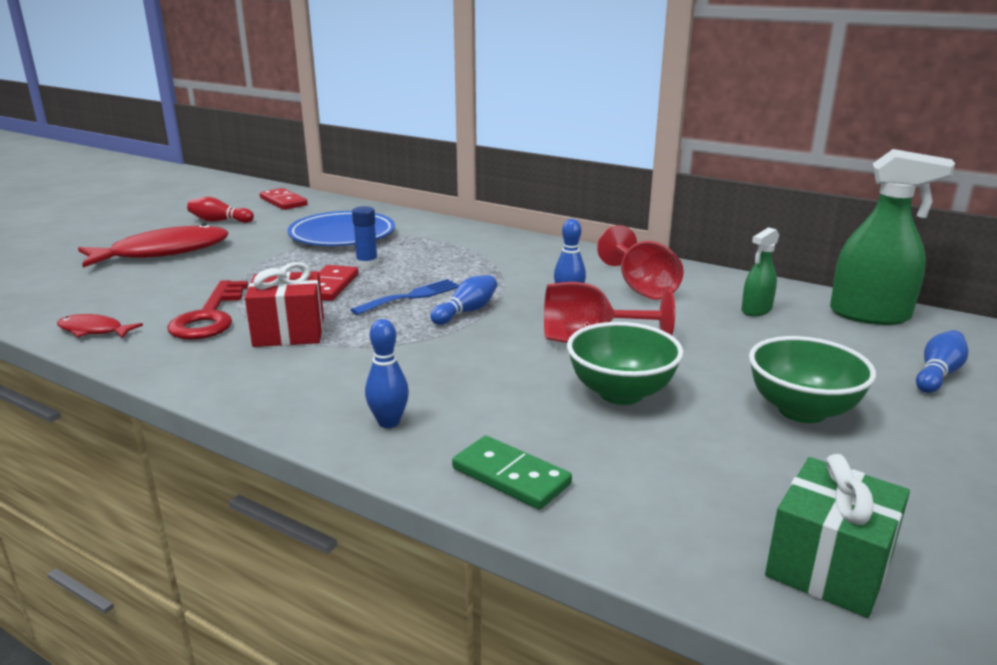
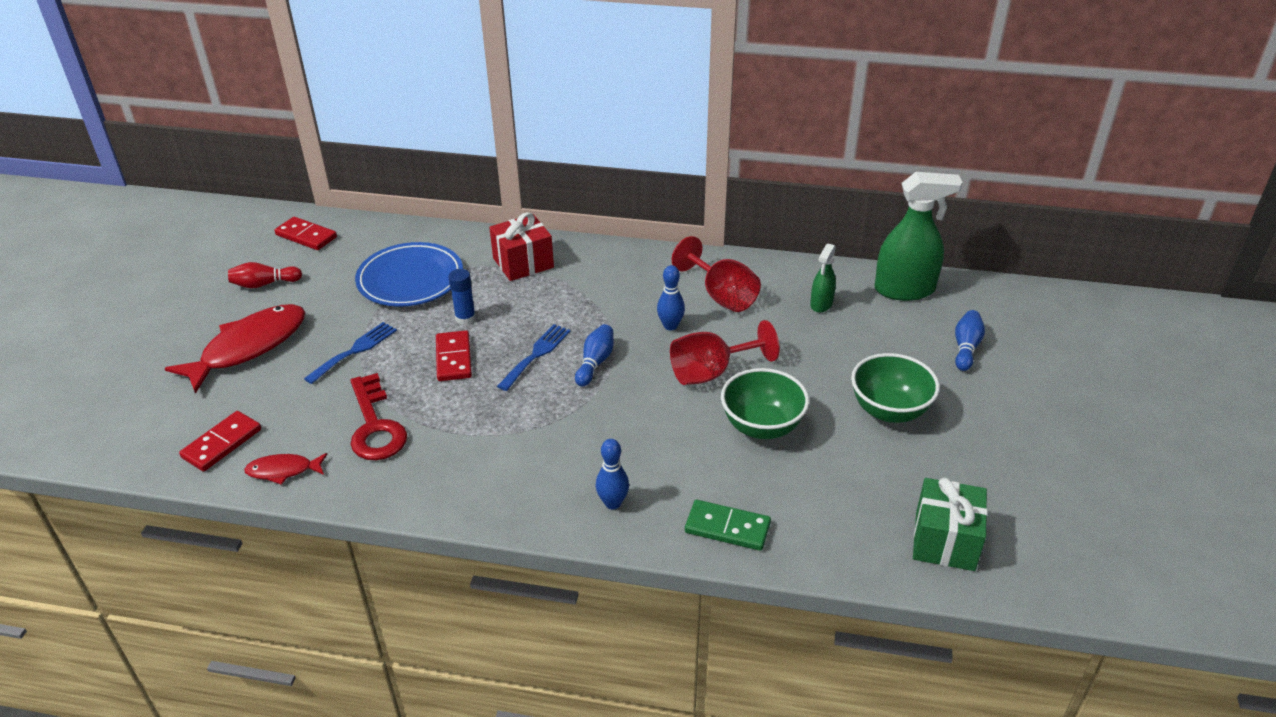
camera: 20 degrees left, 15 degrees up
(67, 304) = (222, 443): none -> red domino
(247, 268) = (355, 351): none -> blue fork
(289, 332) = (462, 426): red gift -> red gift (523, 263)

